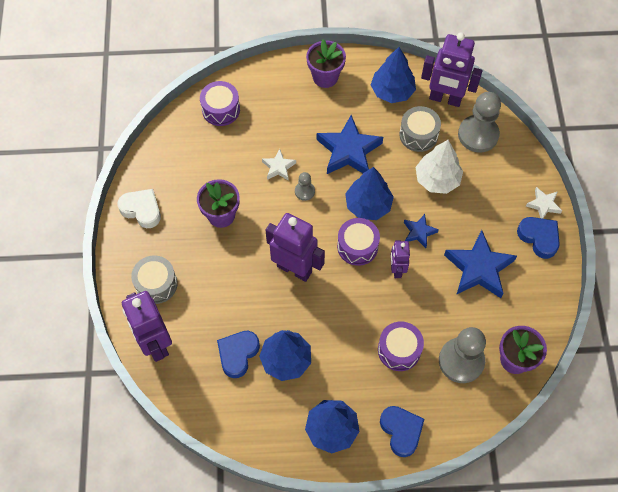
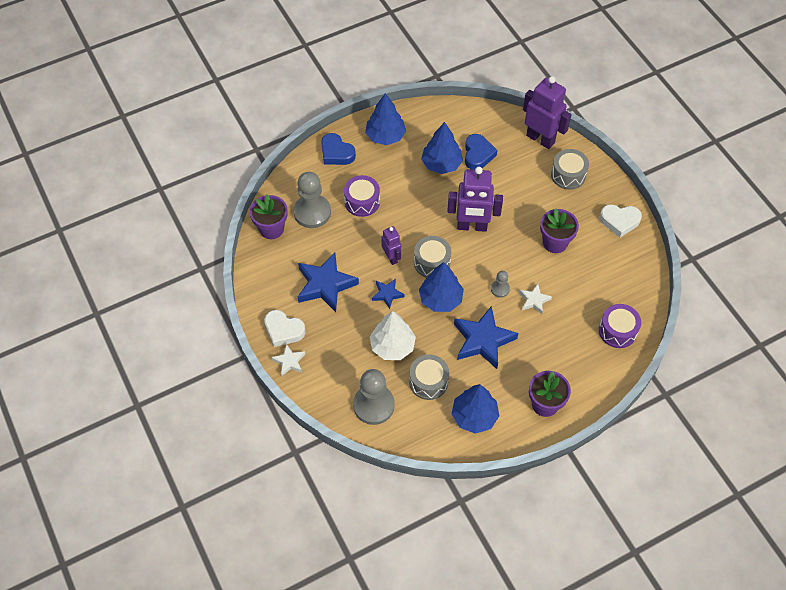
camera: 155 degrees right, 5 degrees down
(357, 246) = (432, 262): purple drum -> grey drum
(445, 99) = (420, 430): purple robot -> none
(539, 238) = (283, 330): blue heart -> white heart

